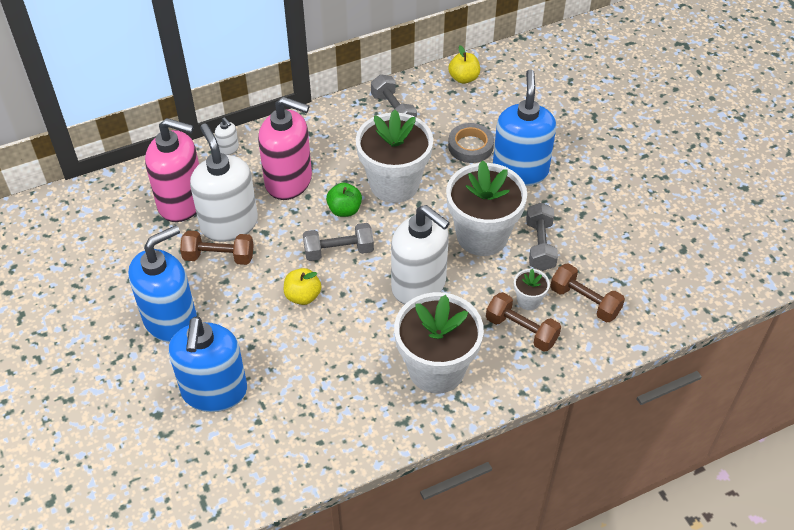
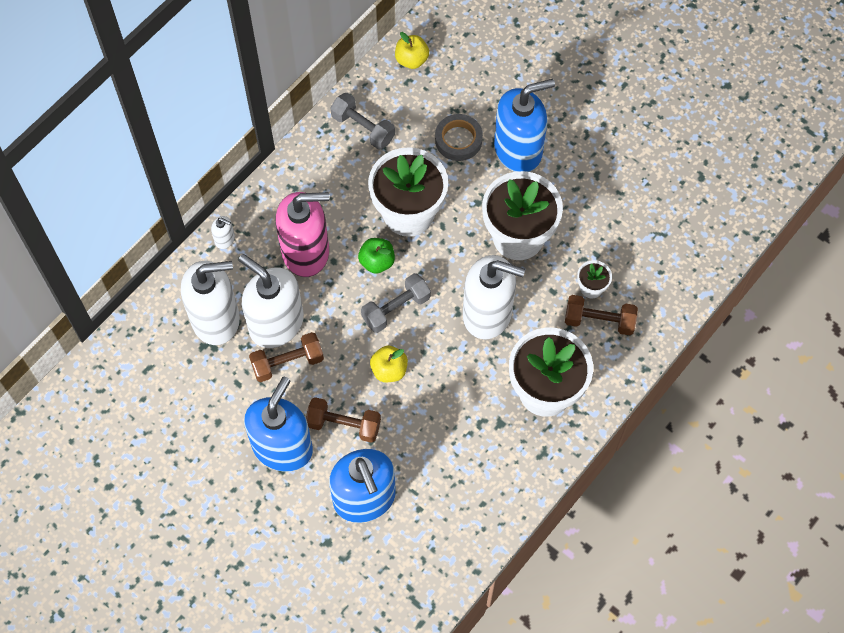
camera: 25 degrees left, 15 degrees up
(182, 202) = (216, 319): pink soap dispenser -> white soap dispenser
(520, 171) = (518, 149): blue soap dispenser -> blue soap dispenser turned 90 degrees clockwise
(540, 245) = (574, 225): grey dumbbell -> none
(584, 301) = (640, 268): brown dumbbell -> brown dumbbell (344, 425)

